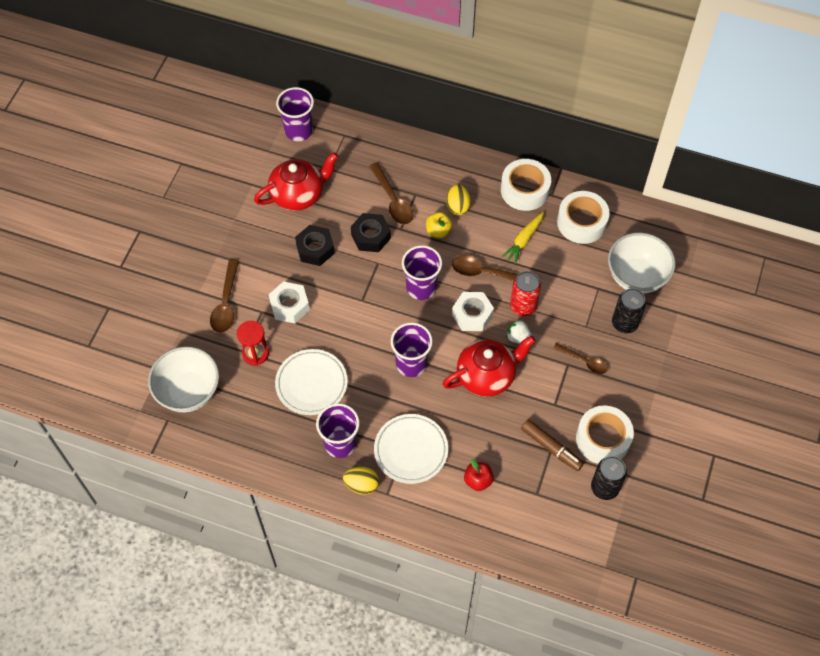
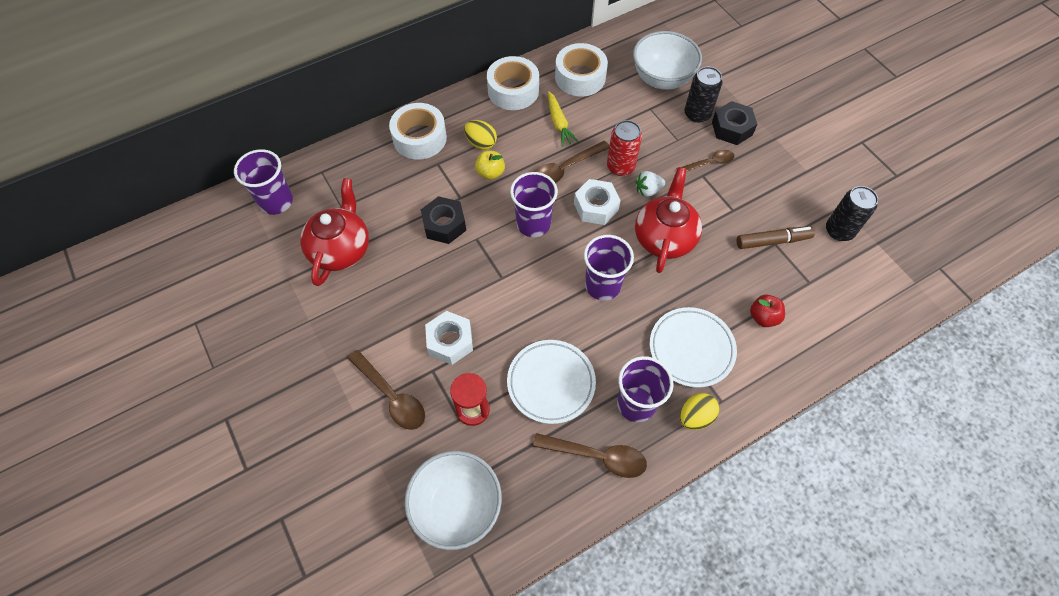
camera: 50 degrees left, 0 degrees up
(315, 249) = (412, 277): black nut -> black nut (732, 128)
(393, 200) = (426, 183): brown spoon -> brown spoon (597, 456)
(603, 439) = (792, 201): white tape -> white tape (419, 138)

